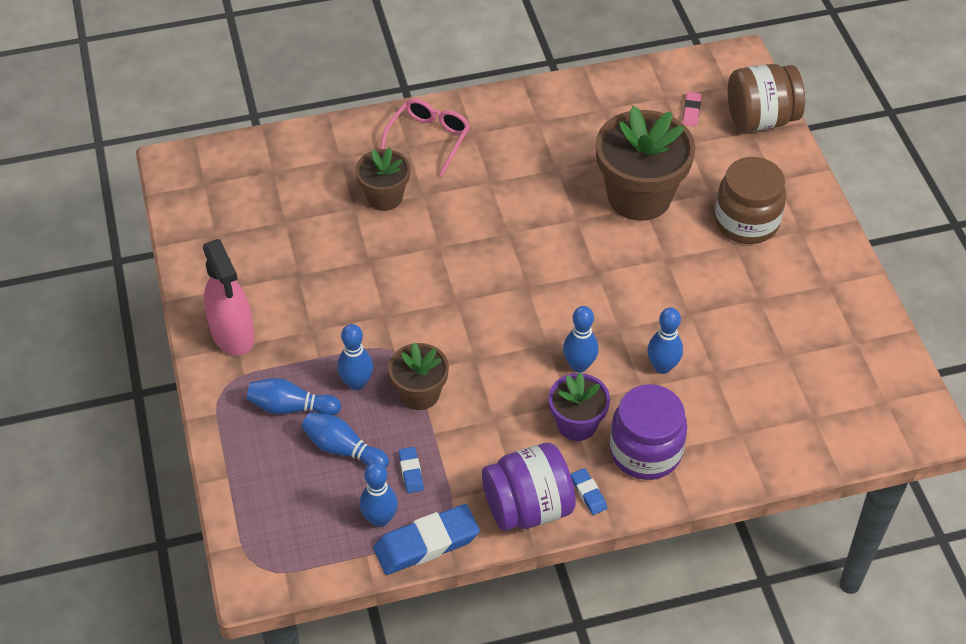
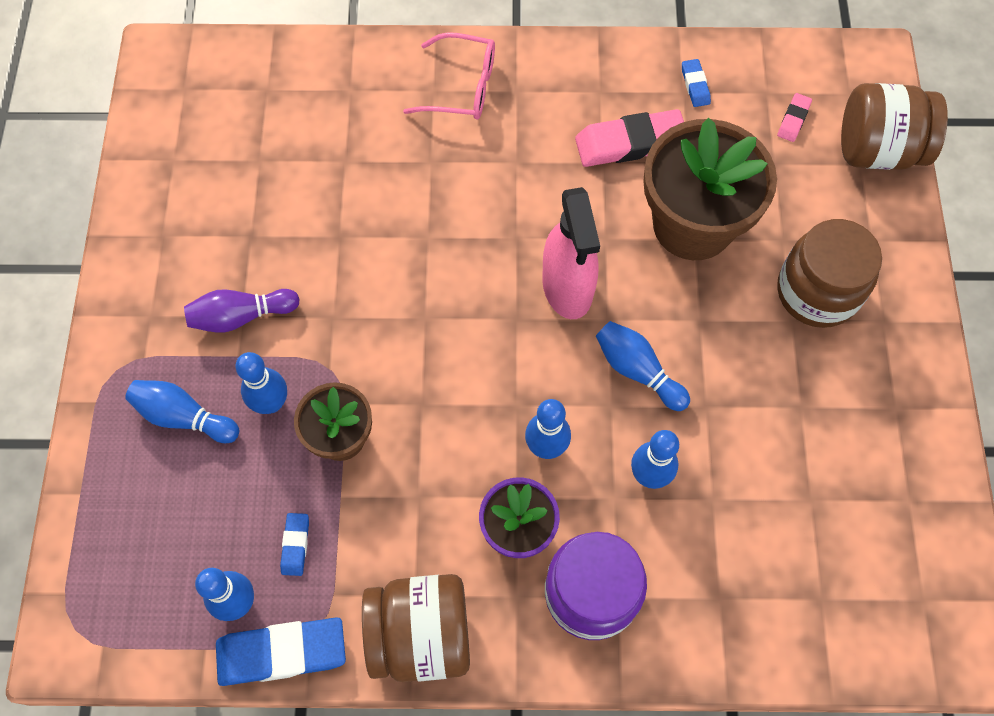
camera: 15 degrees right, 15 degrees up
(233, 334) = (150, 299): pink spray bottle -> pink spray bottle (567, 287)
(311, 330) = (241, 316): none -> purple bowling pin
(343, 449) = (226, 491): blue bowling pin -> blue bowling pin (637, 370)
(384, 197) = (385, 154): brown flower pot -> none
(429, 139) = (462, 87): pink glasses -> pink glasses turned 60 degrees clockwise
(528, 507) = (421, 635): purple jar -> brown jar
(573, 151) = (630, 143): none -> pink eraser
(588, 493) = (501, 635): blue eraser -> blue eraser (695, 85)

